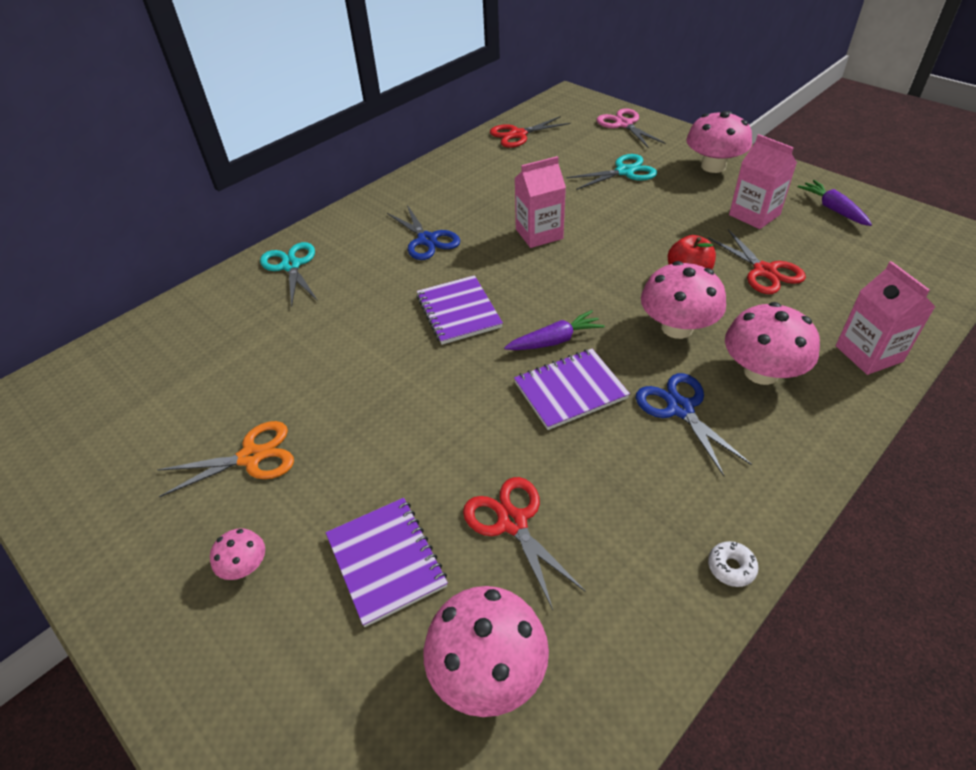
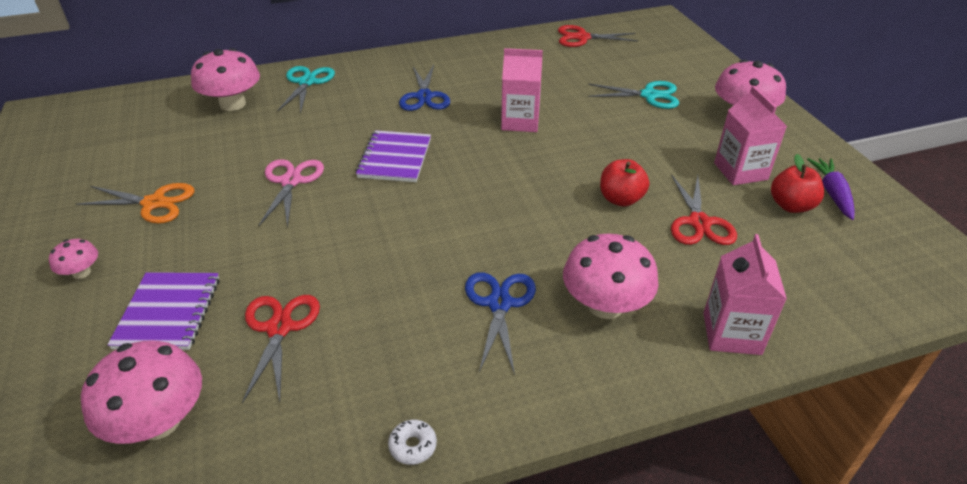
camera: 25 degrees right, 5 degrees down
(555, 340) = (448, 208): purple carrot -> none
(570, 390) = (422, 251): purple notebook -> none
(624, 124) = (690, 56): pink scissors -> pink scissors (291, 181)
(677, 327) = (564, 238): pink mushroom -> pink mushroom (232, 104)
(815, 230) = (791, 206): none -> red apple

